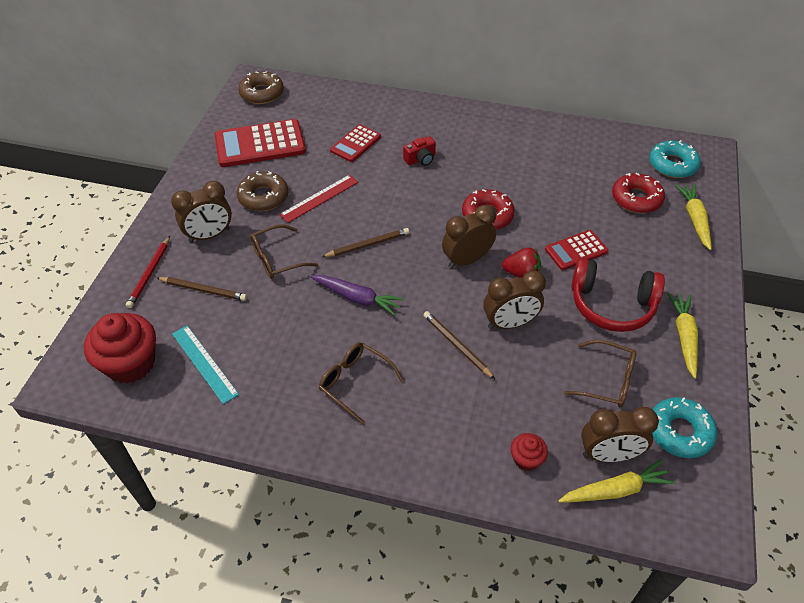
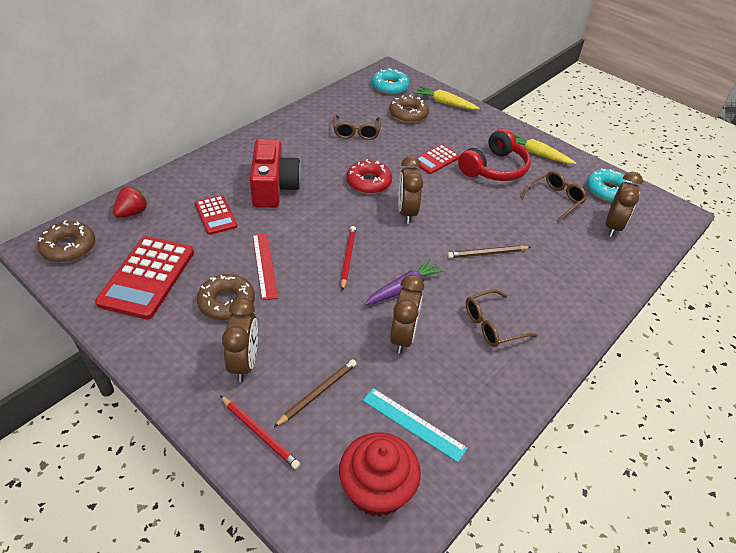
camera: 65 degrees left, 5 degrees down
(204, 363) = (413, 424): turquoise ruler -> turquoise ruler turned 45 degrees clockwise
(277, 258) = (318, 322): brown glasses -> brown glasses (356, 132)
(367, 245) = (348, 258): brown pencil -> red pencil
(420, 159) = (274, 188): red camera -> red camera, size x2.14
(509, 323) = (482, 219): brown clock -> brown clock (403, 337)
(521, 274) = (439, 193): red strawberry -> red strawberry (132, 213)
(526, 459) = (602, 263): red cupcake -> none
(576, 250) = (436, 160): red calculator -> red calculator turned 45 degrees clockwise
(615, 490) = (640, 236): yellow carrot -> none
(636, 199) = (408, 114): red donut -> brown donut

